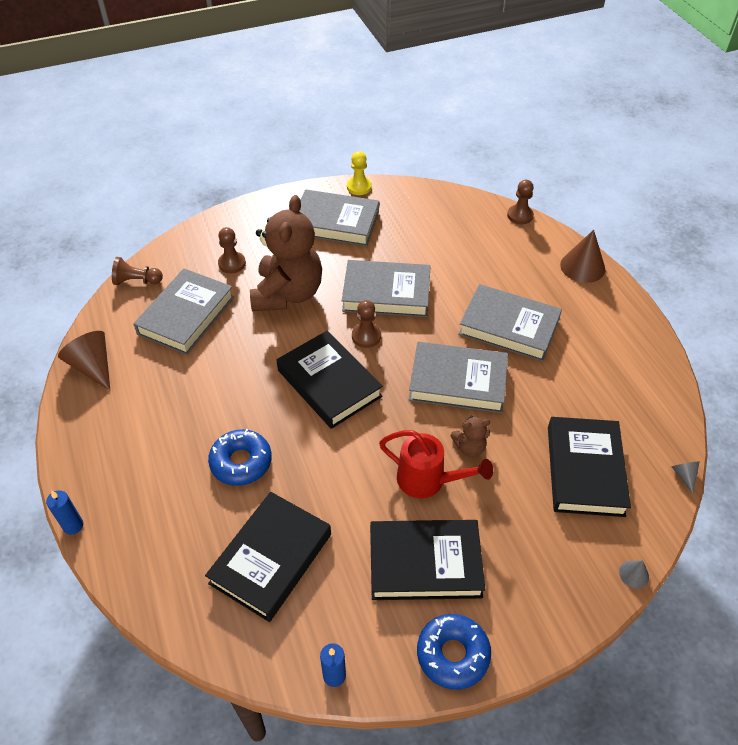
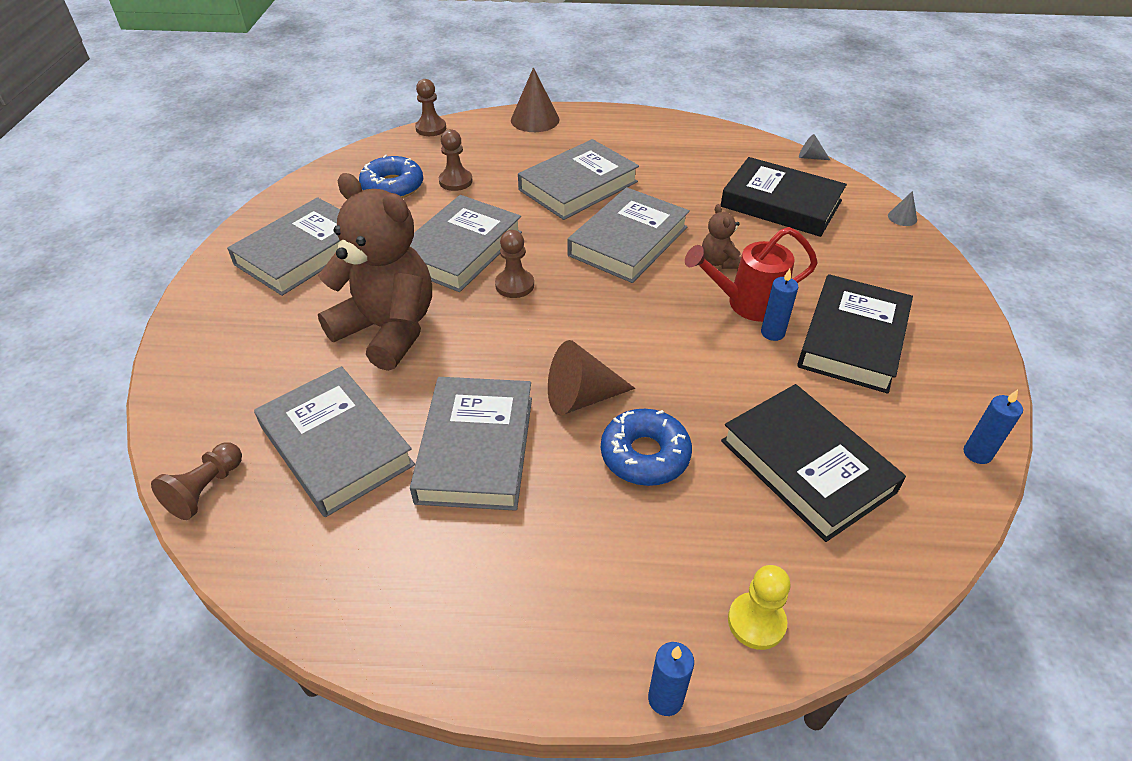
camera: 65 degrees left, 5 degrees down
(93, 367) = (347, 596): brown cone -> brown cone (581, 397)
(210, 376) = (476, 448): none -> grey book
(232, 263) = (278, 368): brown pawn -> brown pawn (455, 181)
(329, 383) = (566, 337): black book -> none
(359, 187) = (261, 215): yellow pawn -> yellow pawn (756, 622)
(401, 505) = (772, 333): none -> blue candle
(427, 480) = (748, 304): red watering can -> red watering can turned 150 degrees counterclockwise
(453, 654) = (965, 354): blue donut -> blue donut (392, 186)
(469, 447) = (719, 262): brown teddy bear -> brown teddy bear turned 150 degrees clockwise

